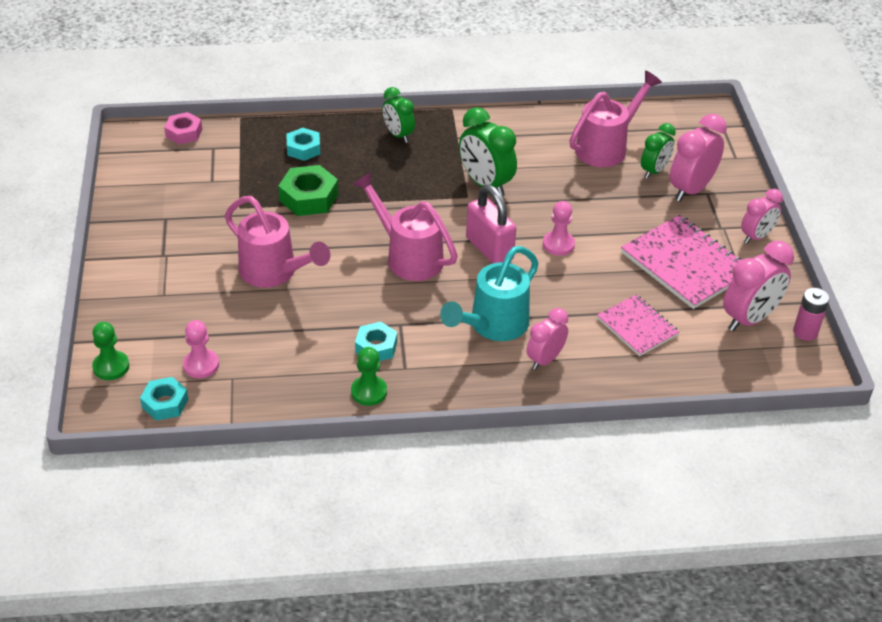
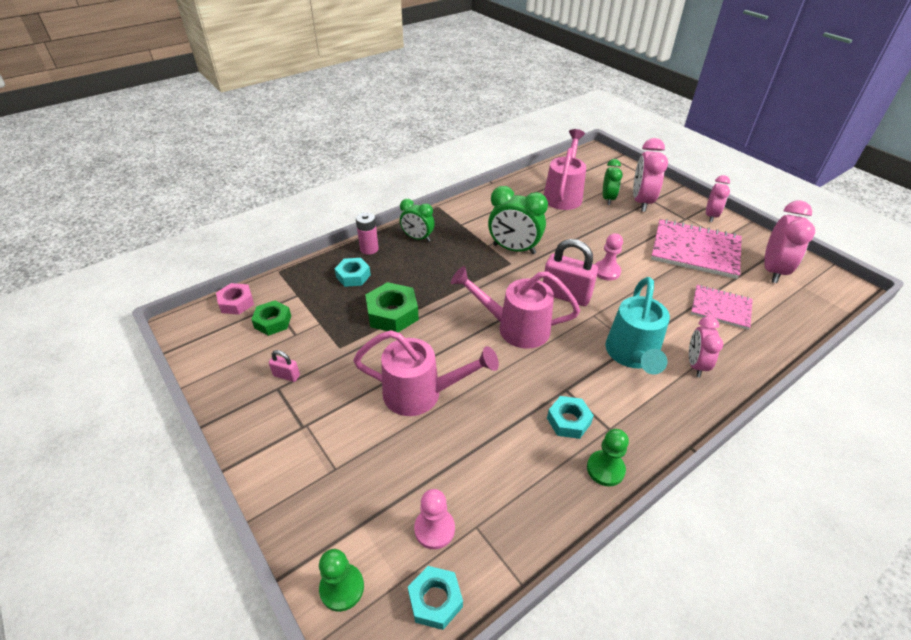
camera: 30 degrees left, 0 degrees up
(179, 211) = (286, 375): none -> pink padlock
(201, 162) = (273, 322): none -> green nut
(805, 332) = (810, 264): pink battery -> pink battery (369, 249)

